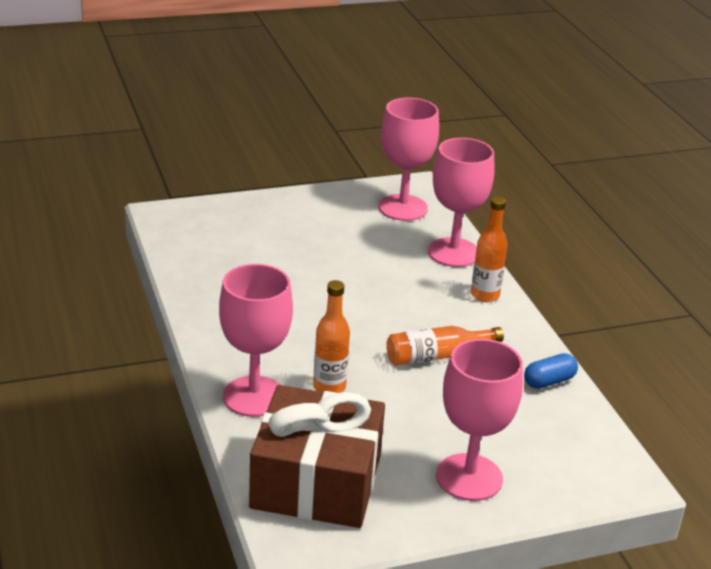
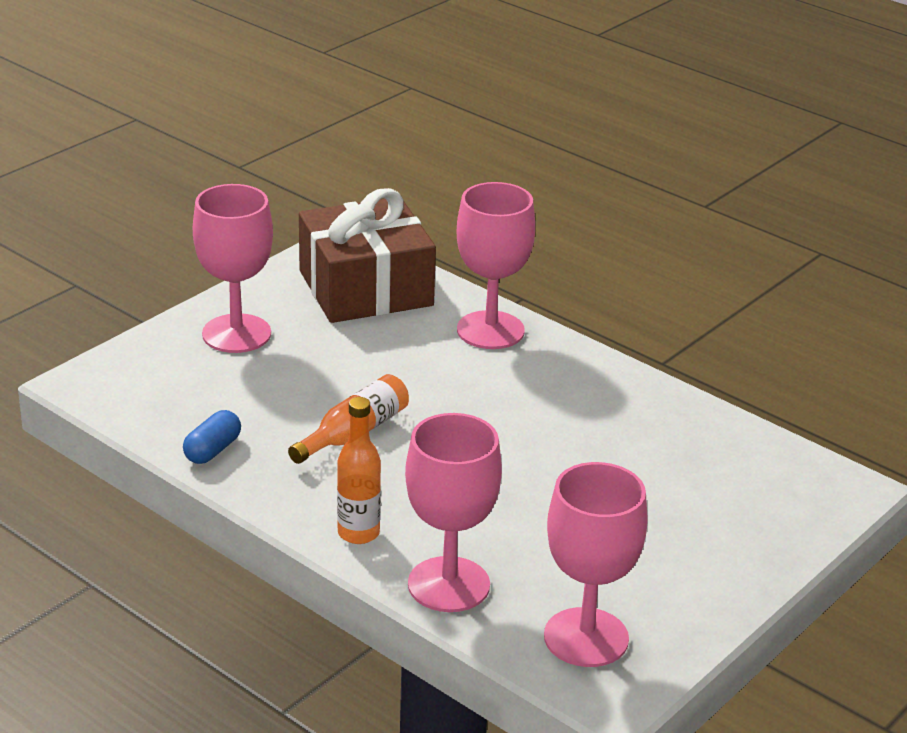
camera: 150 degrees right, 0 degrees up
(329, 387) = (432, 363): orange bottle -> none

